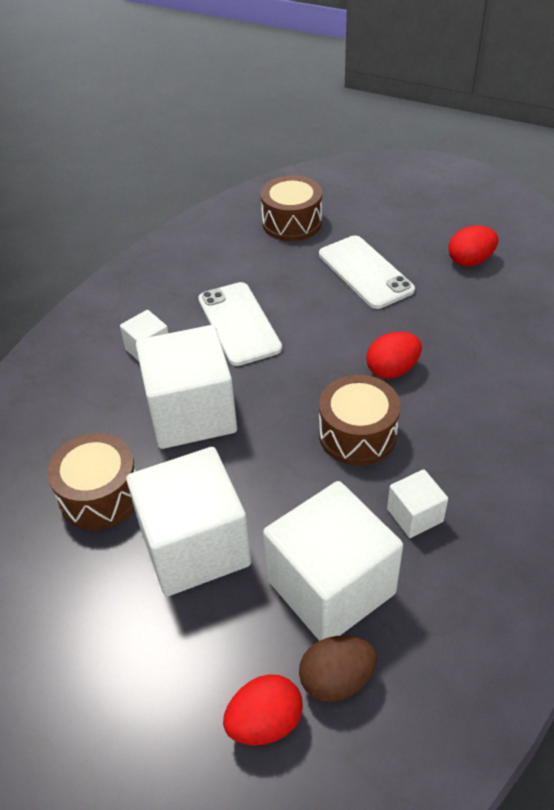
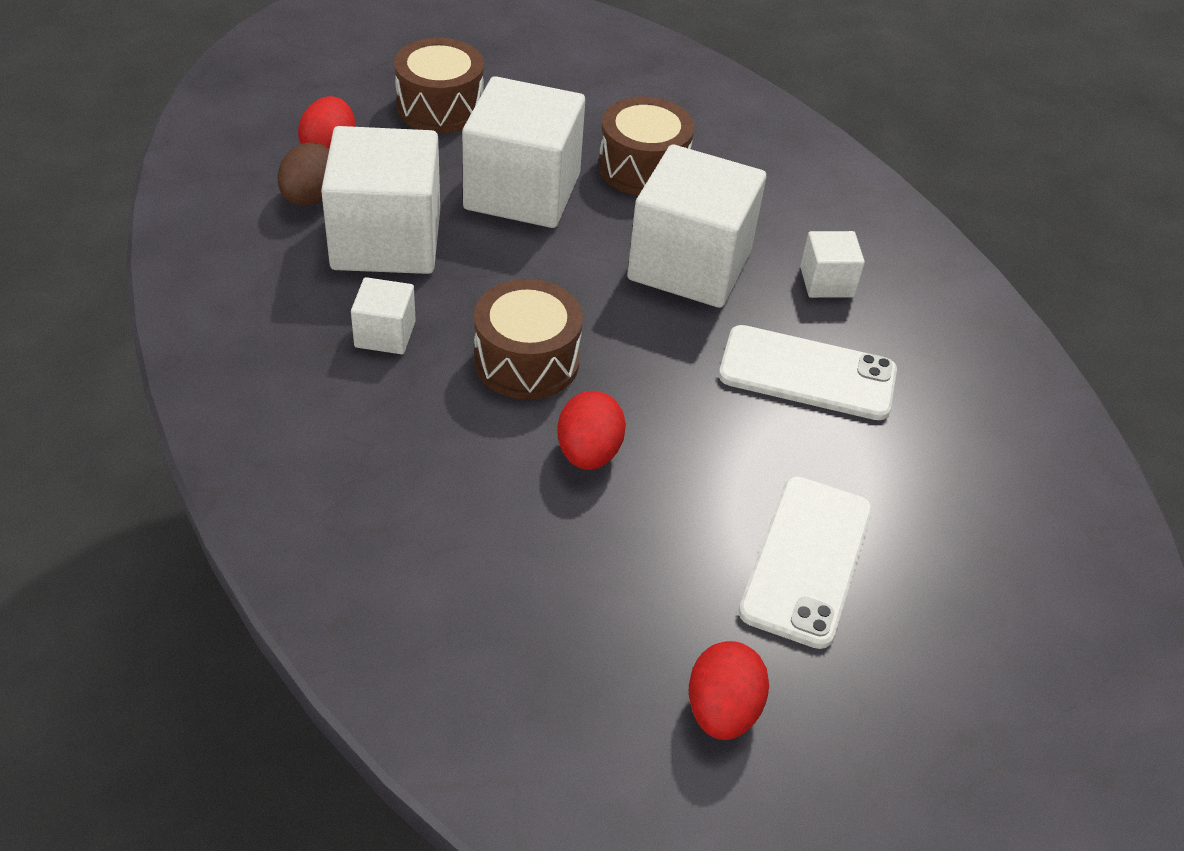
camera: 120 degrees right, 0 degrees up
(292, 223) = (1008, 558): brown drum -> brown drum (440, 107)
(365, 272) = (806, 560): white phone -> white phone turned 75 degrees counterclockwise

